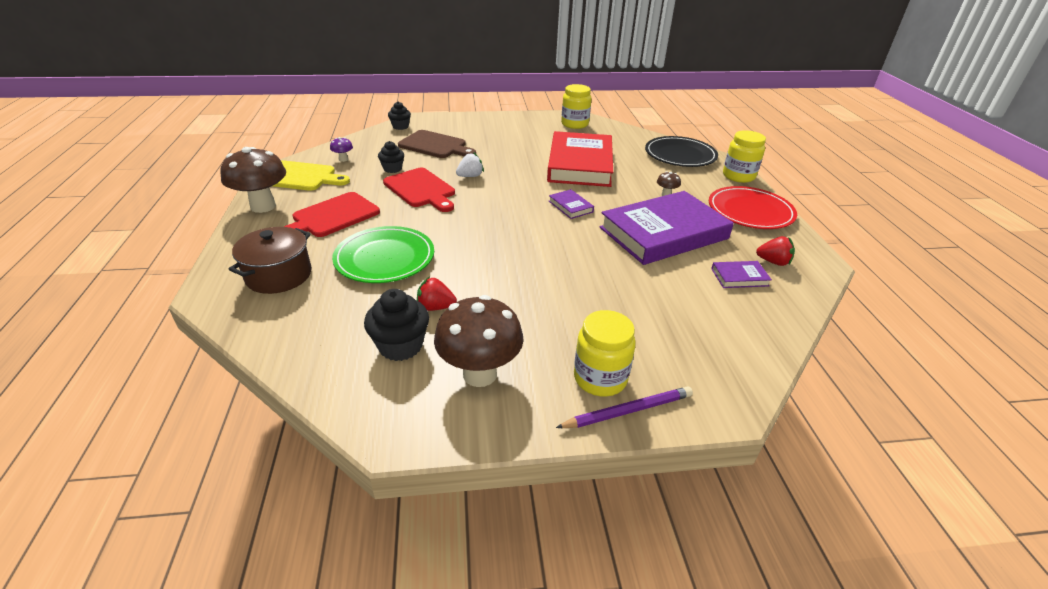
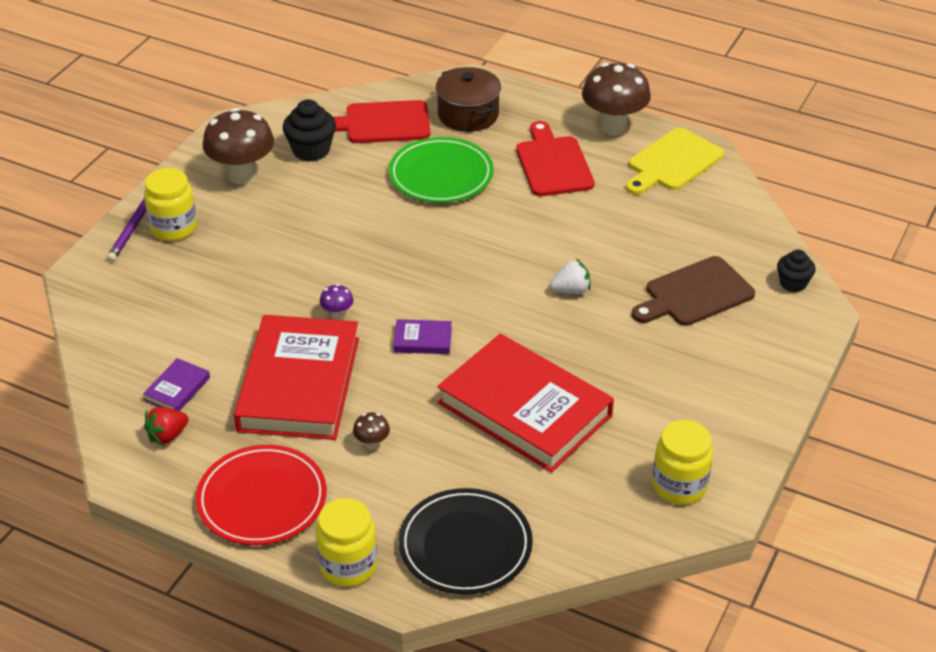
camera: 125 degrees right, 5 degrees up
(343, 159) = (702, 204): purple mushroom -> purple mushroom (337, 315)
(392, 169) = (643, 234): black cupcake -> none
(421, 189) = (567, 239): red cutting board -> red cutting board (382, 123)
(435, 307) = (339, 180): red strawberry -> none
(470, 176) = (571, 290): white strawberry -> white strawberry turned 105 degrees counterclockwise
(663, 233) = (299, 384): purple book -> red book

